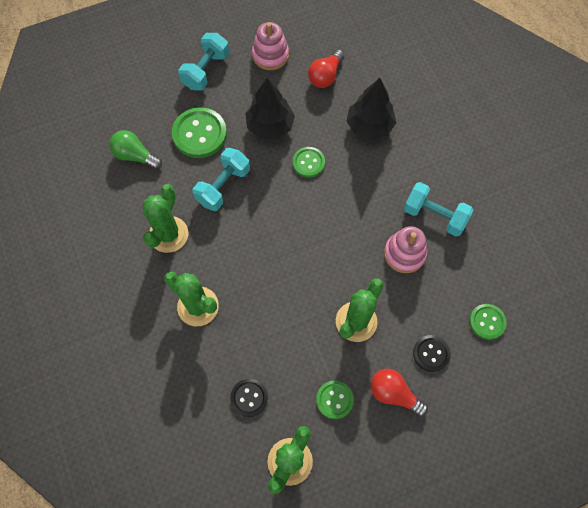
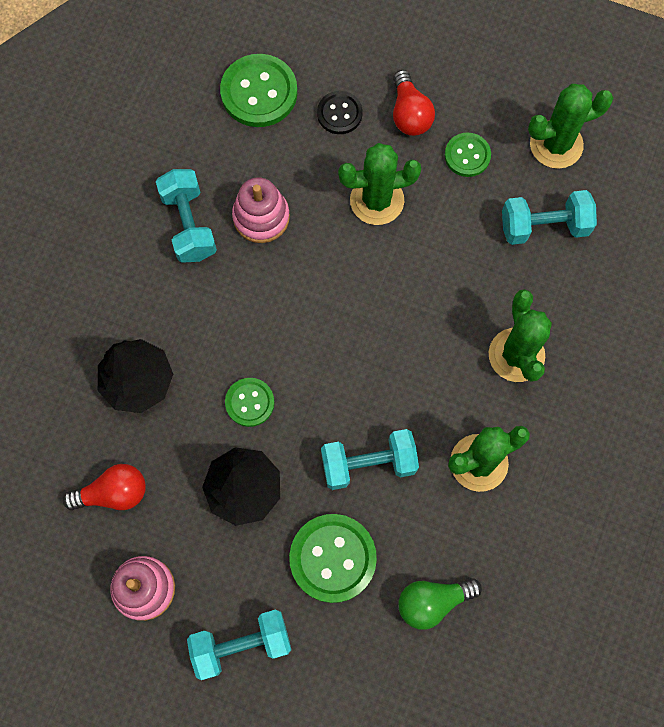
camera: 135 degrees left, 5 degrees up
(135, 156) = (432, 602): green light bulb -> green light bulb turned 90 degrees clockwise
(249, 398) = (544, 226): black button -> turquoise dumbbell
(487, 322) = (259, 92): green button -> green button, size x1.70

